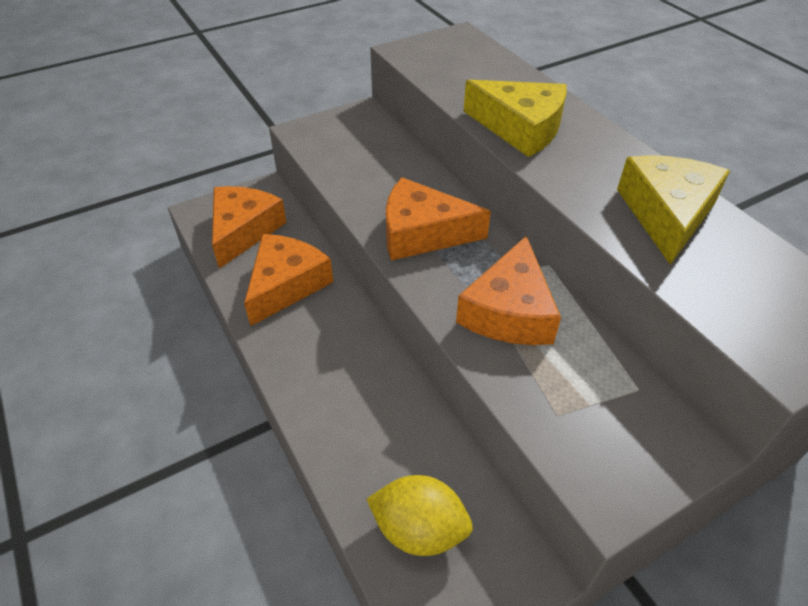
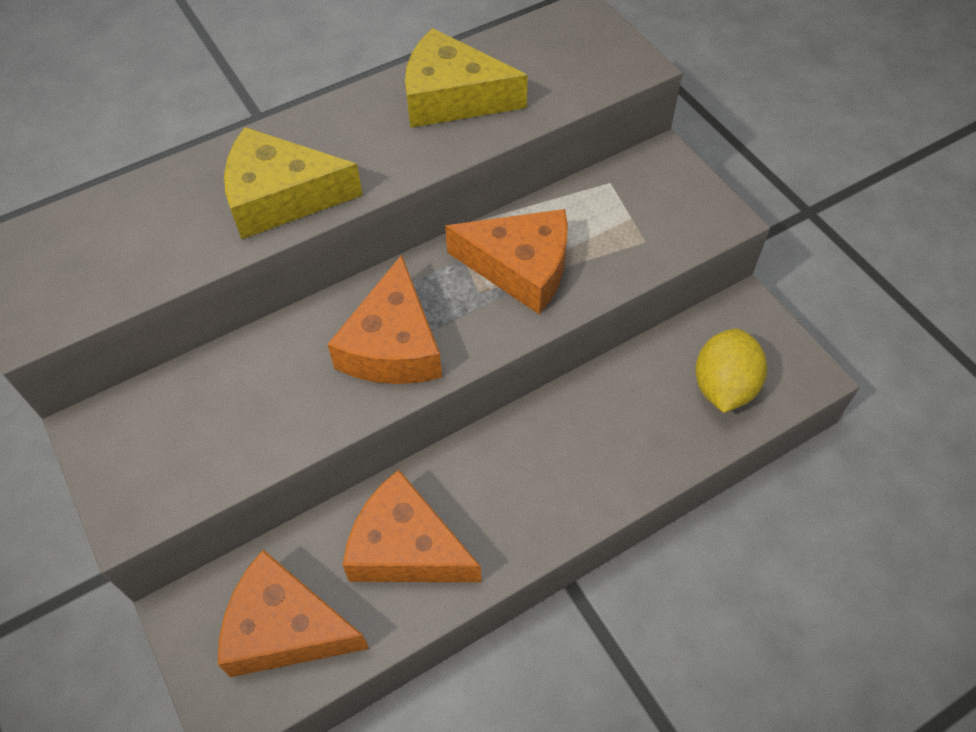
camera: 90 degrees left, 10 degrees up
(520, 128) = (281, 197): yellow cheese -> yellow cheese turned 120 degrees counterclockwise

